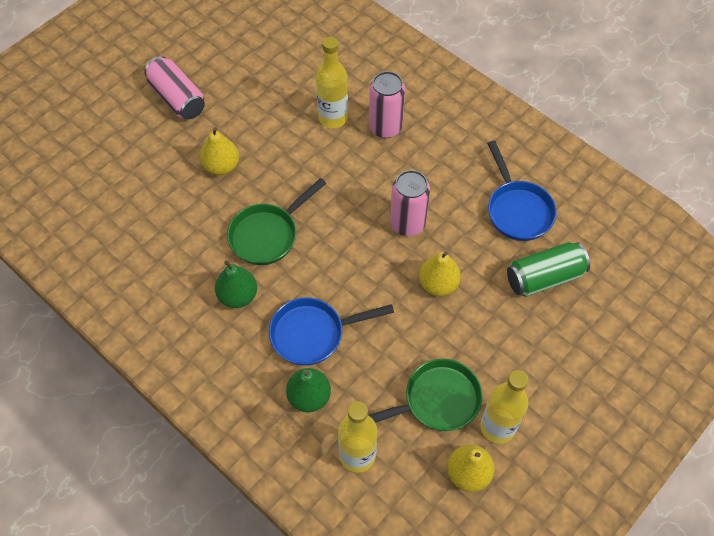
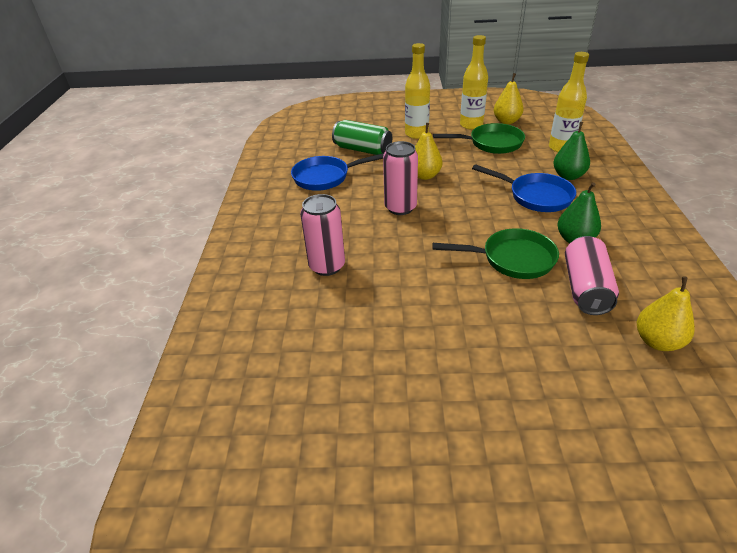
camera: 130 degrees left, 20 degrees down
(177, 98) = (489, 443): pink can -> pink can (585, 288)
(221, 166) = (504, 332): yellow pear -> yellow pear (657, 341)
(333, 118) = (355, 301): yellow bottle -> yellow bottle (416, 134)
(436, 401) = (491, 143): green pan -> green pan turned 150 degrees clockwise
(517, 210) = (325, 177): blue pan -> blue pan turned 135 degrees counterclockwise

